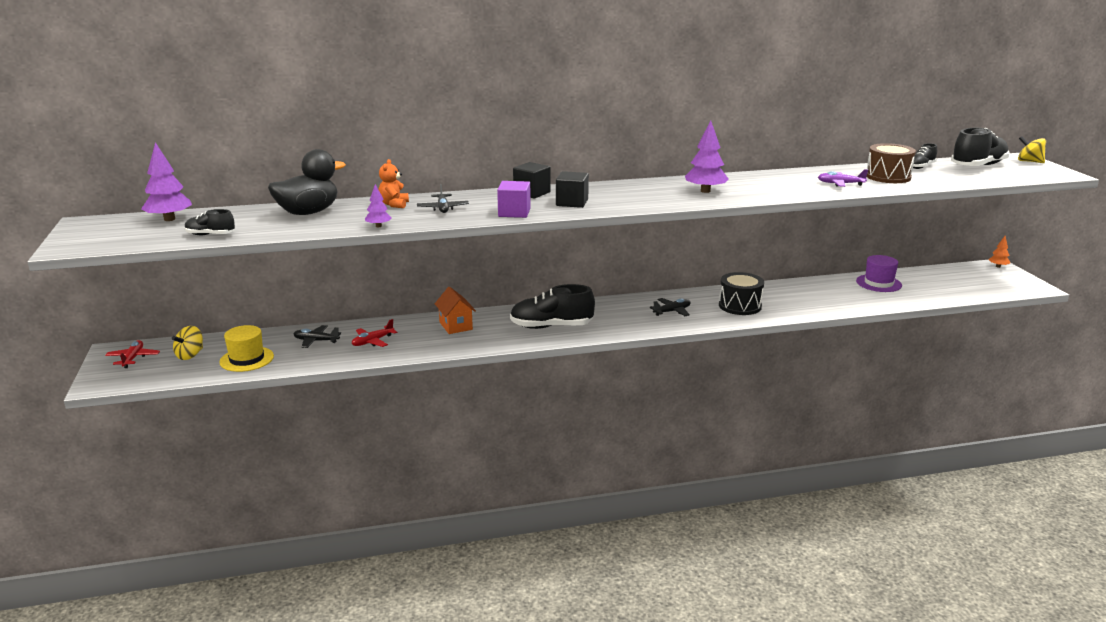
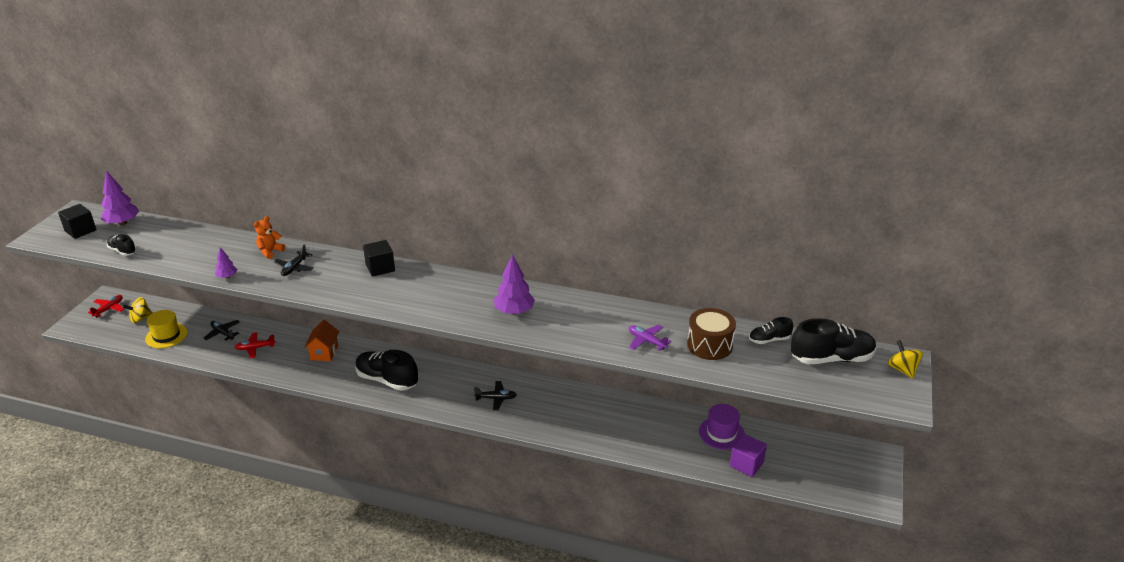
camera: 30 degrees right, 10 degrees up
(308, 212) = (207, 243): black duck -> none
(514, 213) = (333, 291): purple cube -> purple cube (746, 464)
(572, 202) = (391, 292): black cube -> black cube (80, 231)
(740, 306) = (559, 413): black drum -> none
(998, 266) = (879, 456): orange tree -> none

